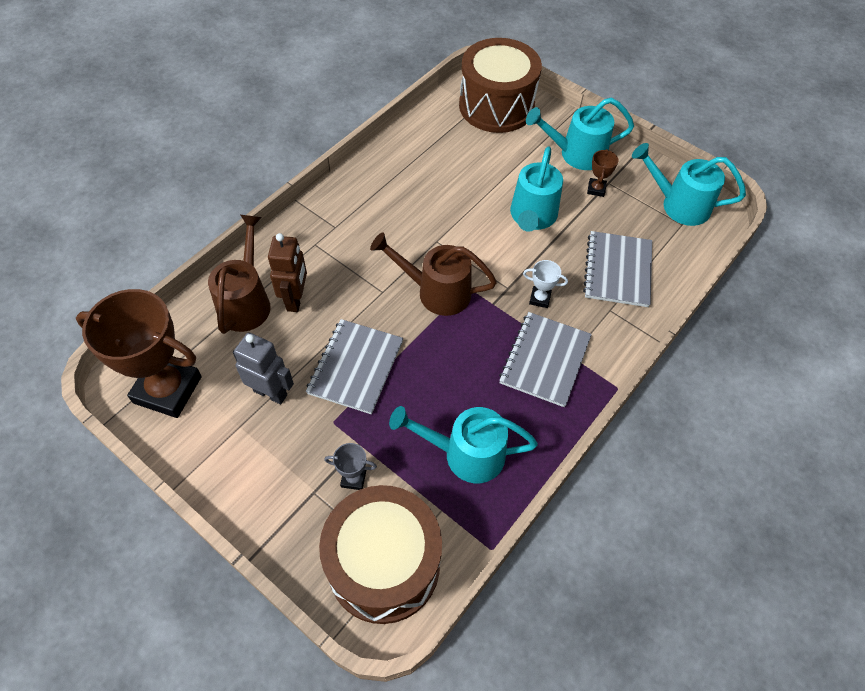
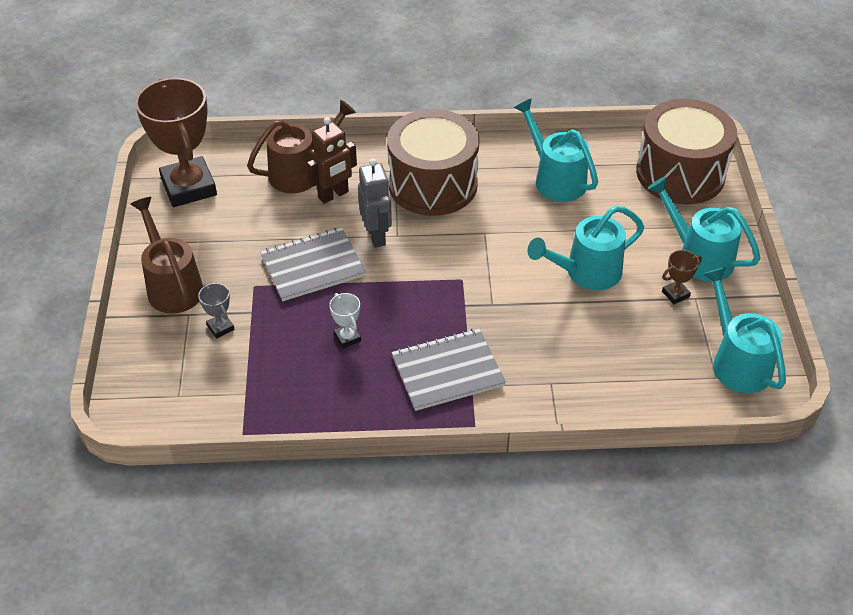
camera: 50 degrees right, 10 degrees down
(270, 392) = (242, 237): grey robot -> grey robot (376, 236)
(384, 565) = (170, 389): brown drum -> brown drum (433, 184)
(435, 291) = (434, 264): brown watering can -> brown watering can (172, 285)
(464, 453) = (306, 376): turquoise watering can -> turquoise watering can (555, 178)
(540, 298) = (505, 330): white trophy -> white trophy (347, 338)
(617, 270) = (601, 363): grey notebook -> none

